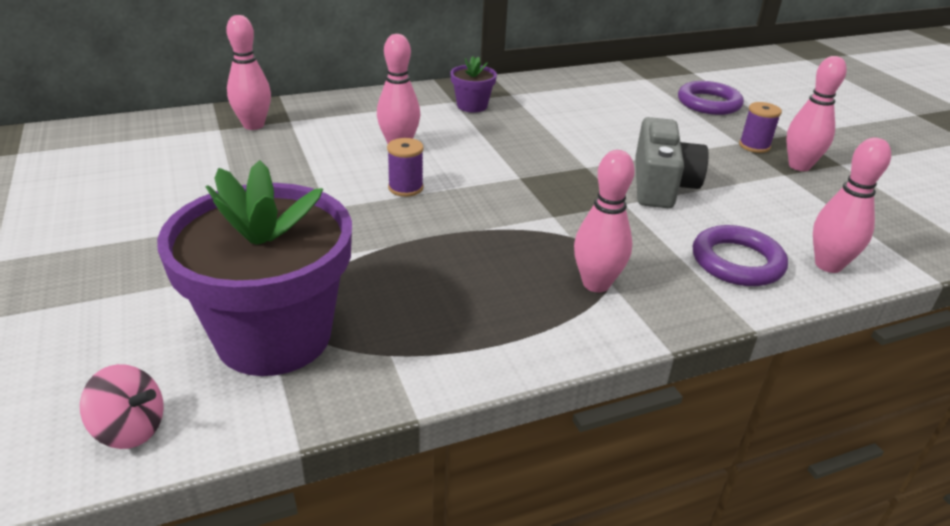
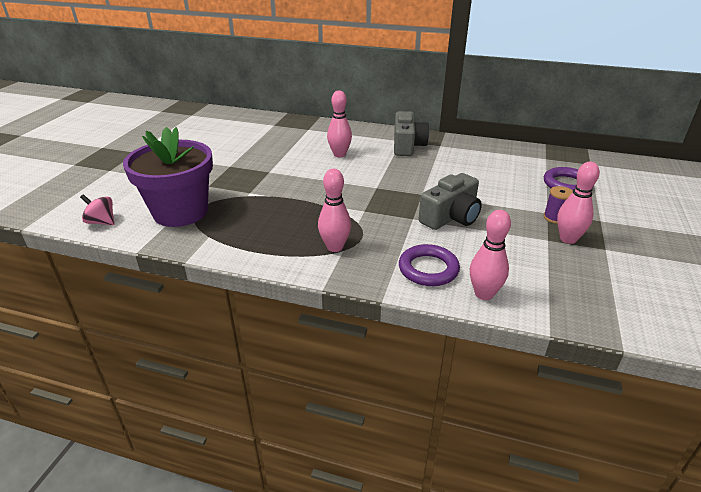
camera: 40 degrees right, 0 degrees up
(130, 429) = (102, 222): pink spinning top -> pink spinning top turned 150 degrees clockwise
(253, 125) = (289, 127): pink bowling pin -> none
(405, 188) = (314, 174): purple spool -> none
(472, 106) = (407, 145): purple flower pot -> grey camera

